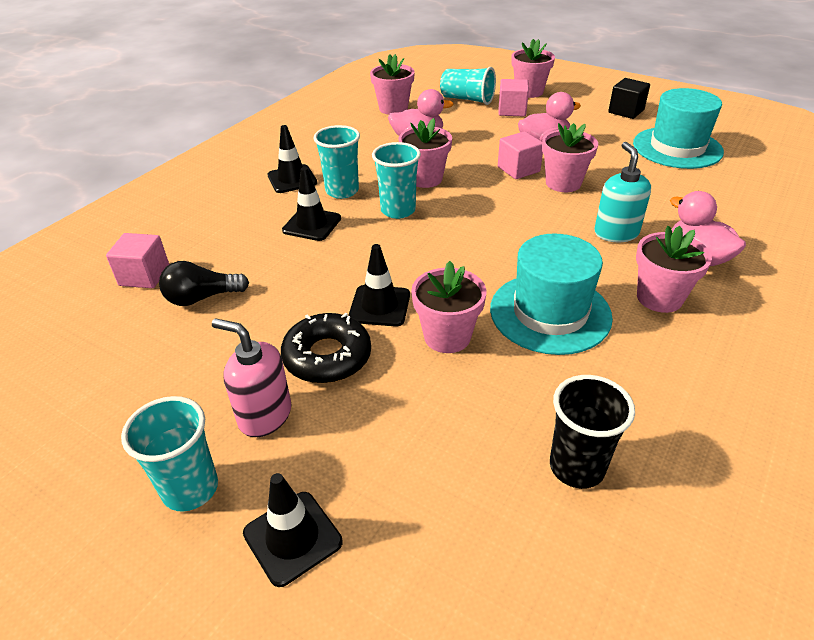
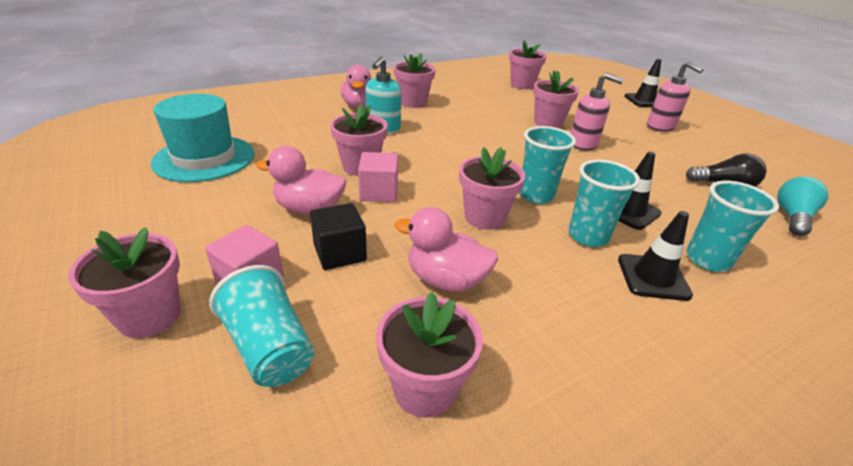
camera: 155 degrees left, 5 degrees down
(144, 276) = (792, 217): pink cube -> turquoise light bulb
(190, 489) = (693, 119): turquoise cup -> turquoise cup (707, 260)
(327, 356) = (623, 135): black donut -> none
(379, 306) = (583, 144): black traffic cone -> pink soap dispenser
(550, 313) = (480, 114): turquoise hat -> none
(576, 467) = (522, 85): black cup -> pink flower pot
(626, 111) = (134, 214): black cube -> black cube (340, 253)

